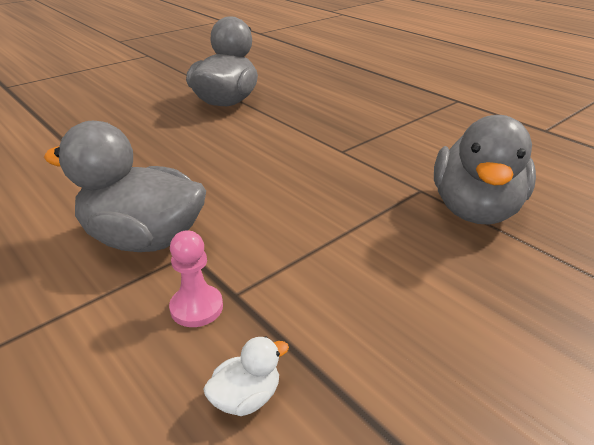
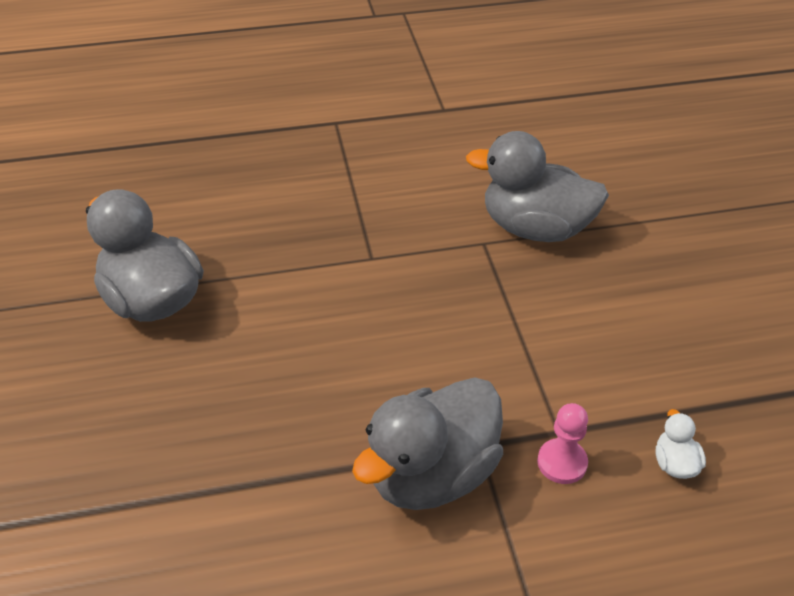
camera: 60 degrees left, 10 degrees up
(474, 209) = (535, 228): grey duck -> grey duck turned 150 degrees clockwise

